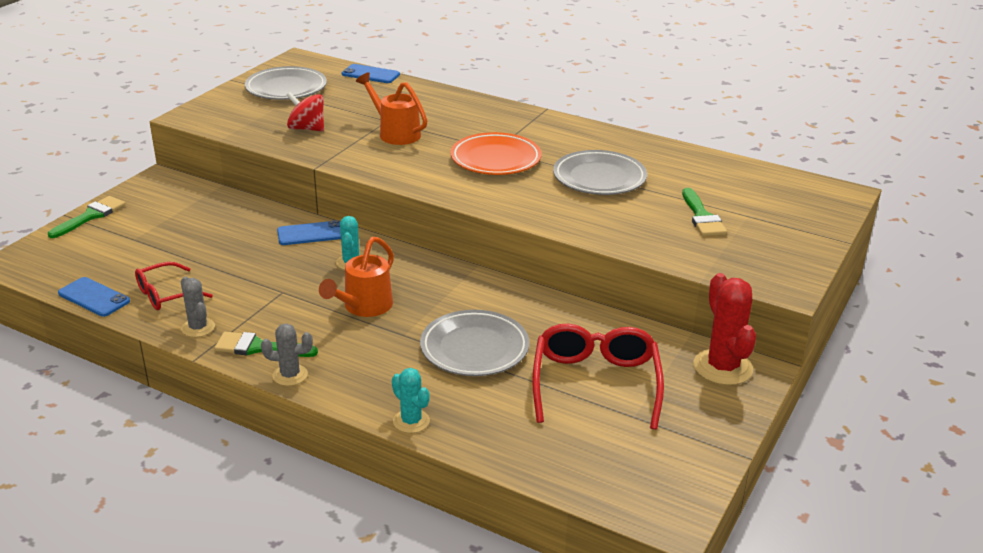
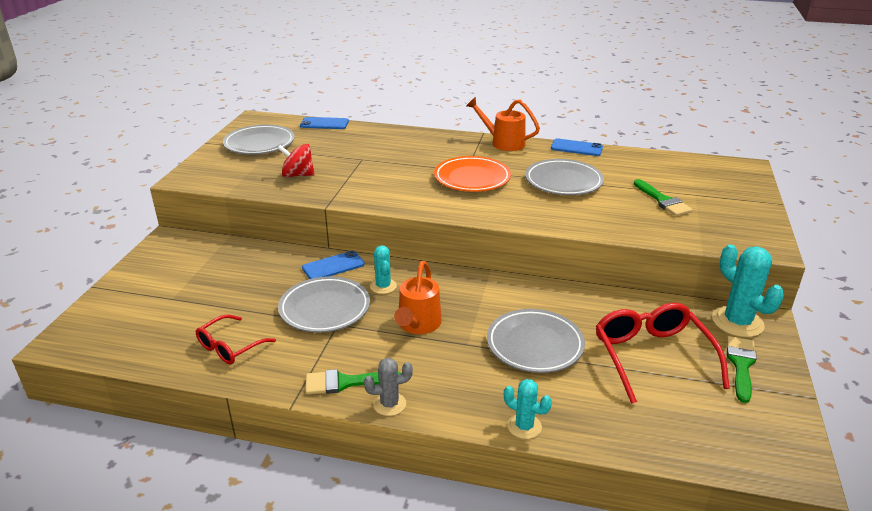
camera: 15 degrees left, 0 degrees up
(91, 216) = (119, 283): green brush -> green brush (741, 365)
(94, 297) = (160, 363): blue phone -> blue phone (576, 148)
(198, 328) = (278, 374): grey cactus -> none
(278, 275) = (325, 309): none -> grey plate
(395, 133) = (375, 168): orange watering can -> orange watering can (503, 142)
(722, 367) = (737, 322): red cactus -> turquoise cactus

